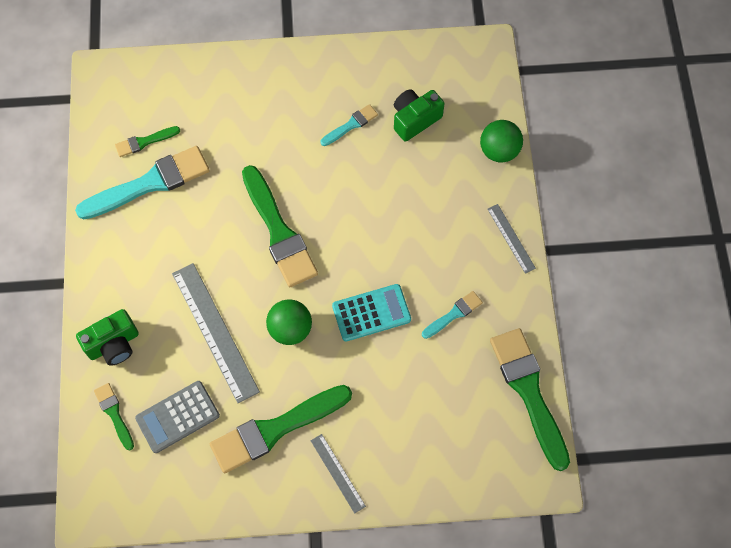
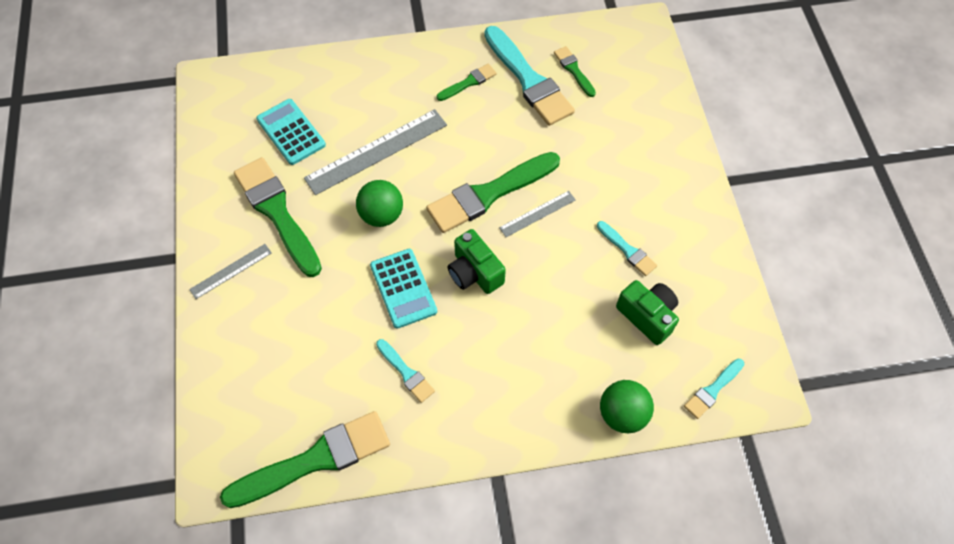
camera: 85 degrees right, 5 degrees down
(114, 344) = (361, 75): green camera -> green camera (474, 272)
(114, 414) = (294, 84): green brush -> green brush (468, 82)
(177, 417) = (291, 132): grey calculator -> turquoise calculator
(482, 84) = (712, 390): none -> turquoise brush
(511, 238) = (506, 433): grey ruler -> grey ruler (537, 213)

